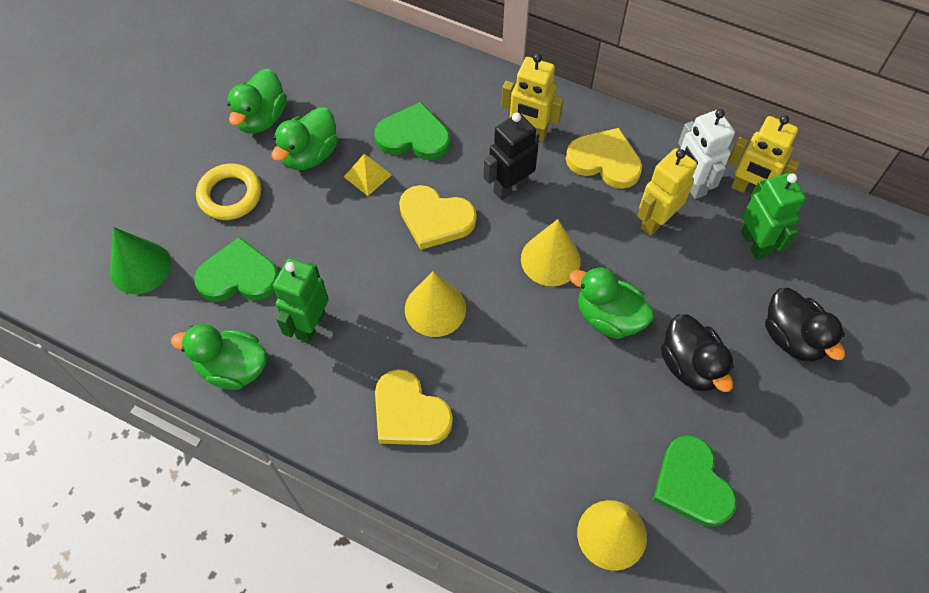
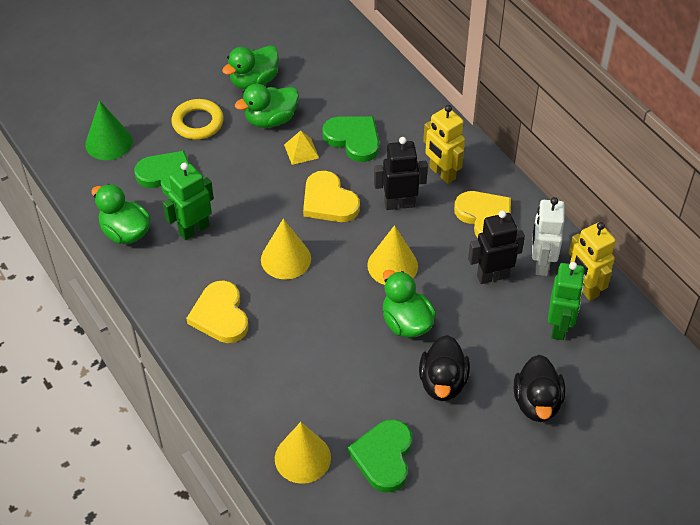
camera: 30 degrees right, 10 degrees down
(655, 221) = (492, 276): yellow robot -> black robot

